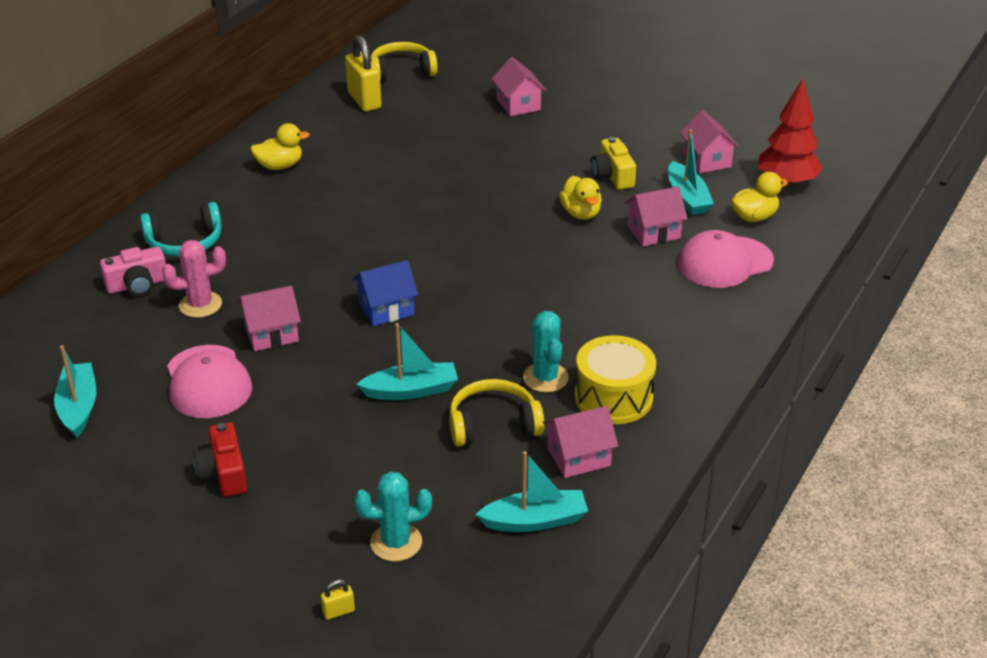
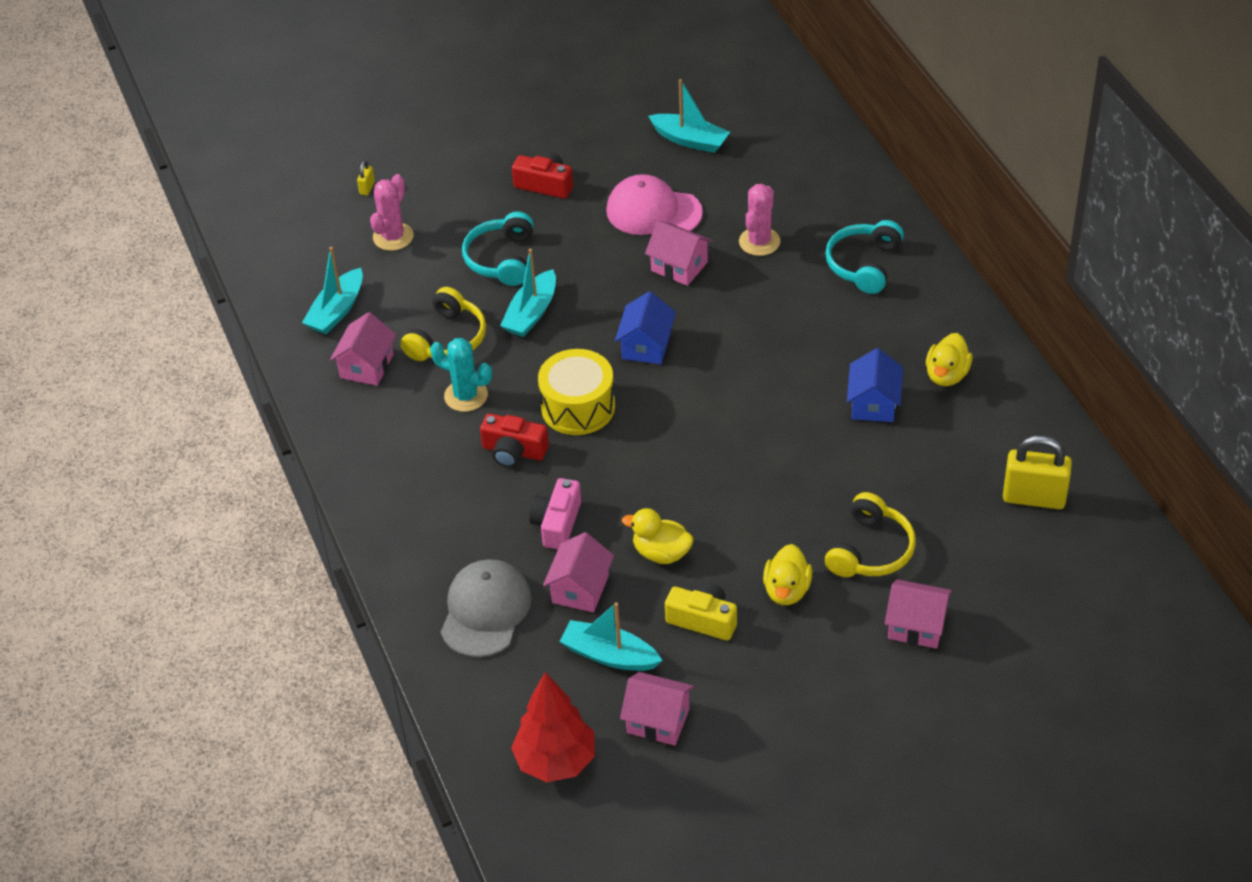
camera: 130 degrees right, 10 degrees up
(137, 285) = (823, 216): pink camera -> pink camera (557, 523)
(271, 334) = (679, 266): pink house -> pink house turned 75 degrees counterclockwise
(340, 184) = (873, 404): none -> blue house
(358, 446) = (501, 259): none -> turquoise headphones
(396, 542) = (393, 237): turquoise cactus -> pink cactus
(402, 71) = (1080, 563): yellow headphones -> yellow headphones (870, 550)
(572, 322) = (514, 451): none -> red camera
(613, 397) = (403, 422): yellow drum -> yellow drum (578, 407)
(725, 262) = (485, 611): pink cap -> grey cap
(754, 217) = (527, 687): yellow duck -> yellow duck (787, 590)

